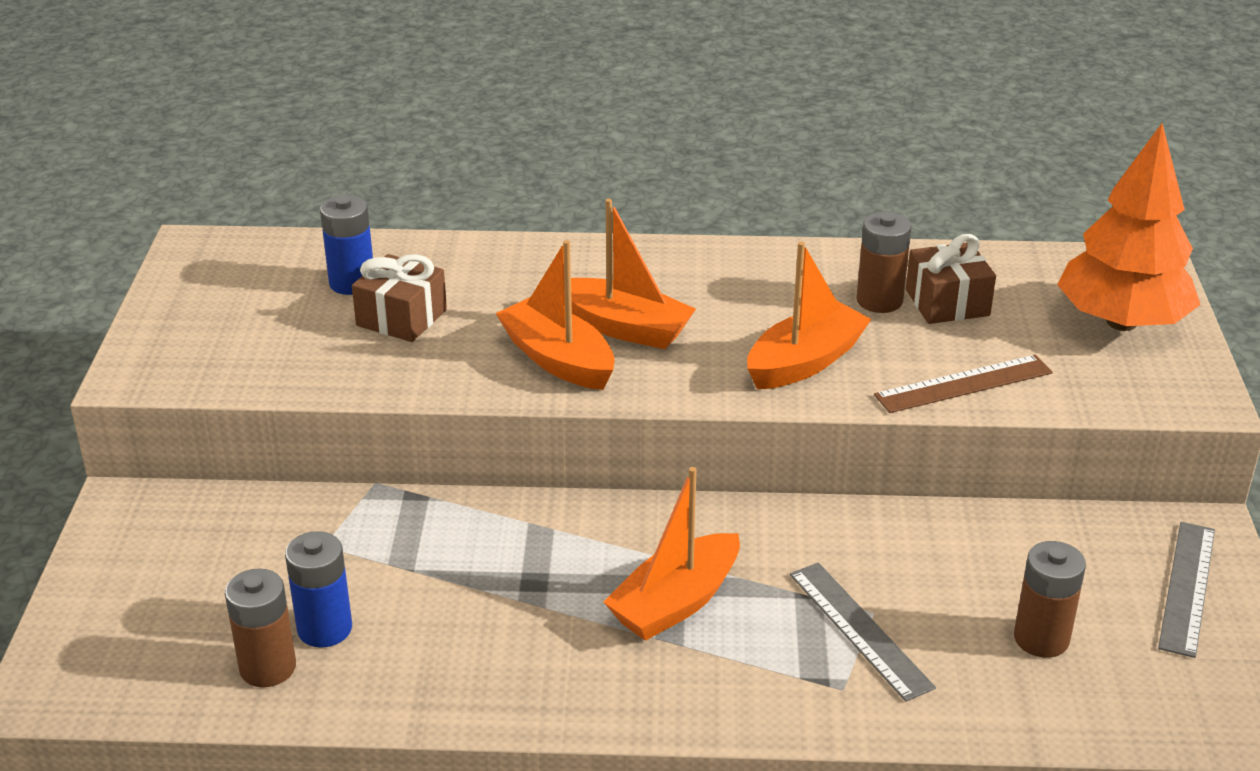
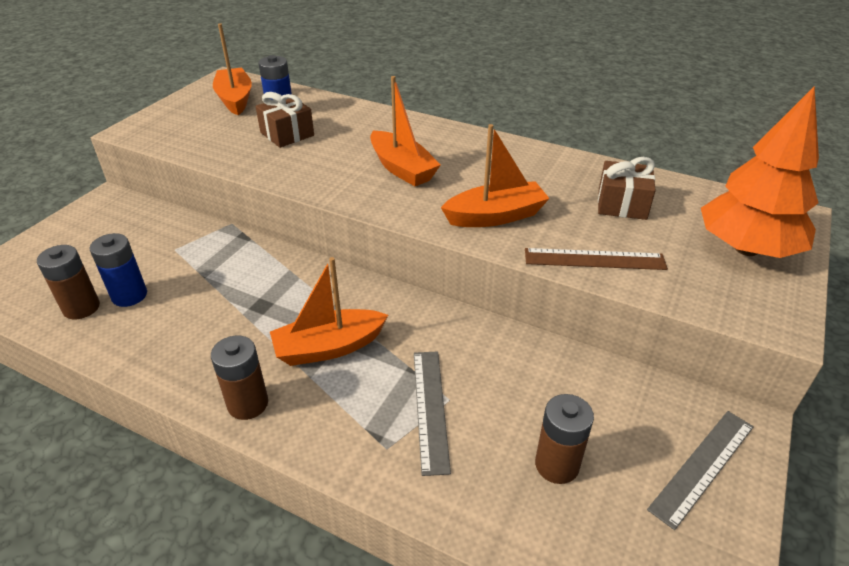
camera: 25 degrees right, 5 degrees up
(558, 359) = (348, 176): orange boat -> orange boat (235, 99)
(879, 300) = (575, 191): brown battery -> brown battery (248, 404)

